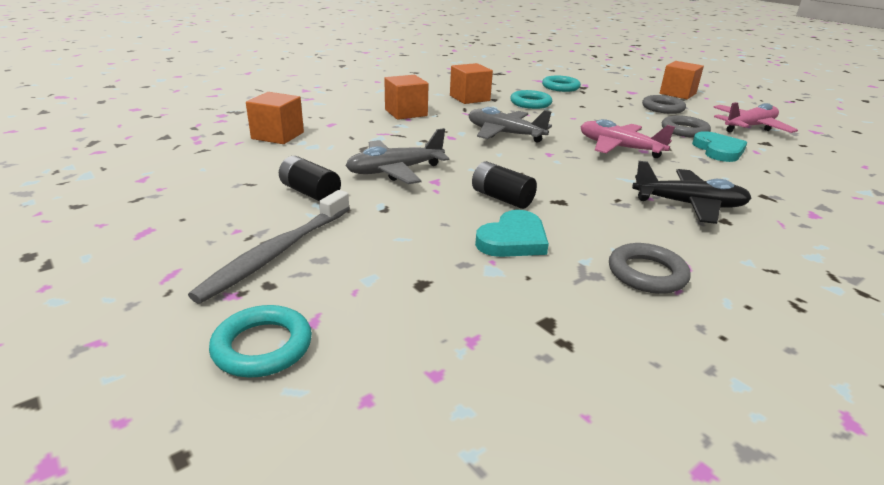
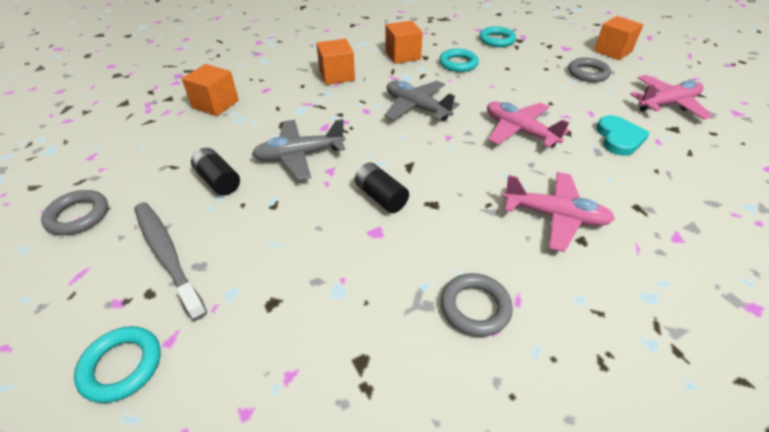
camera: 10 degrees right, 15 degrees up
(276, 253) = (167, 255): grey toothbrush -> grey toothbrush turned 105 degrees clockwise
(513, 240) = (370, 253): turquoise heart -> none
(684, 130) = (596, 107): grey ring -> grey ring (78, 216)
(689, 205) = (554, 216): black plane -> pink plane

